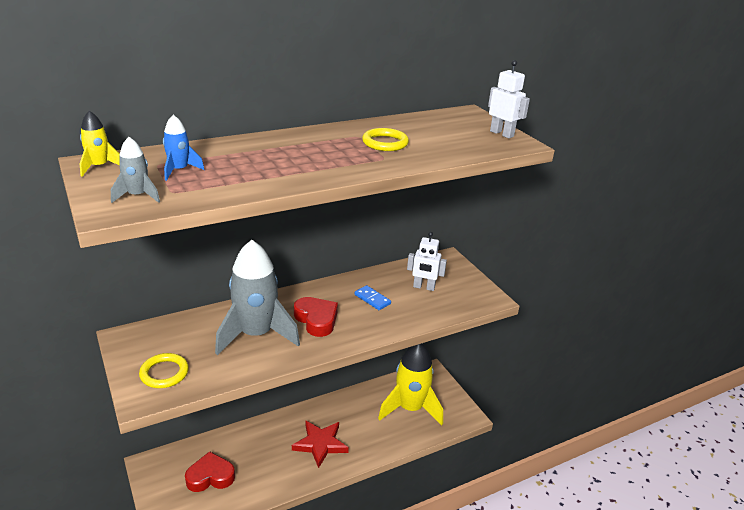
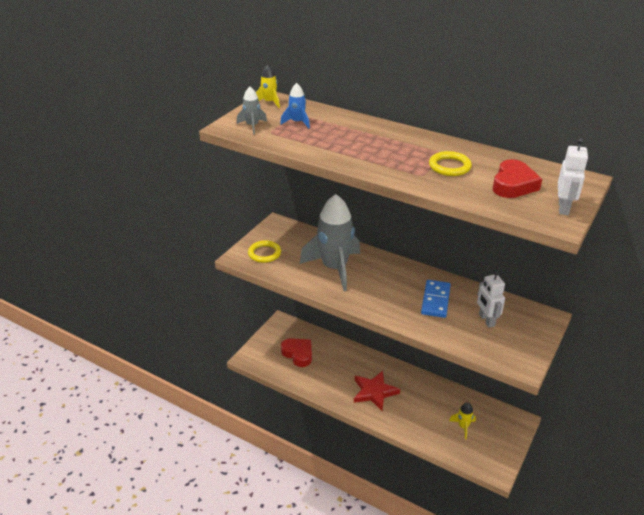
camera: 60 degrees right, 5 degrees up
(316, 320) = (379, 285): red heart -> red heart (513, 184)
(372, 299) = (435, 300): blue domino -> blue domino, size x1.52
(410, 408) = (463, 426): yellow rocket -> yellow rocket, size x0.43

